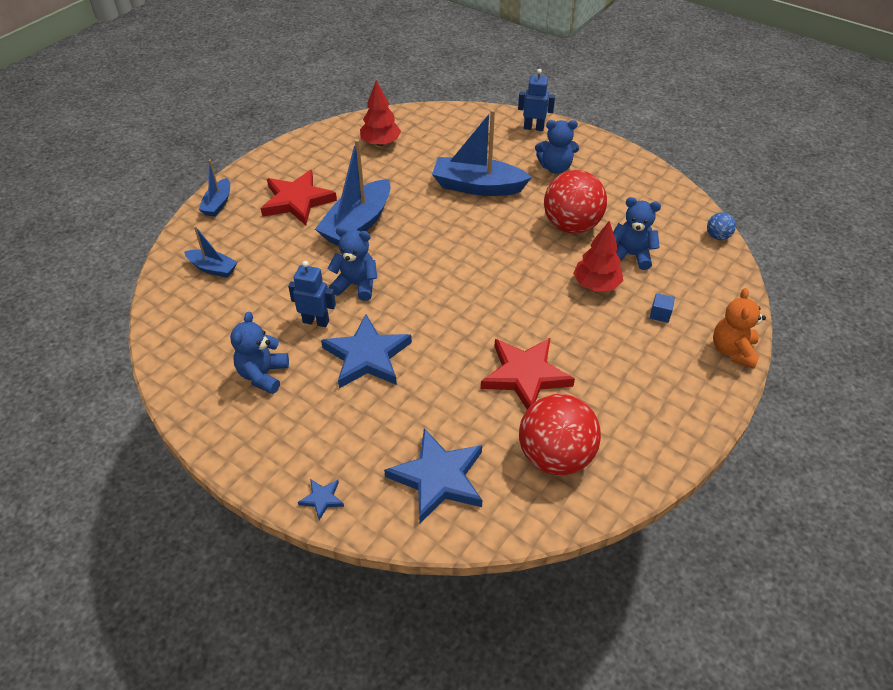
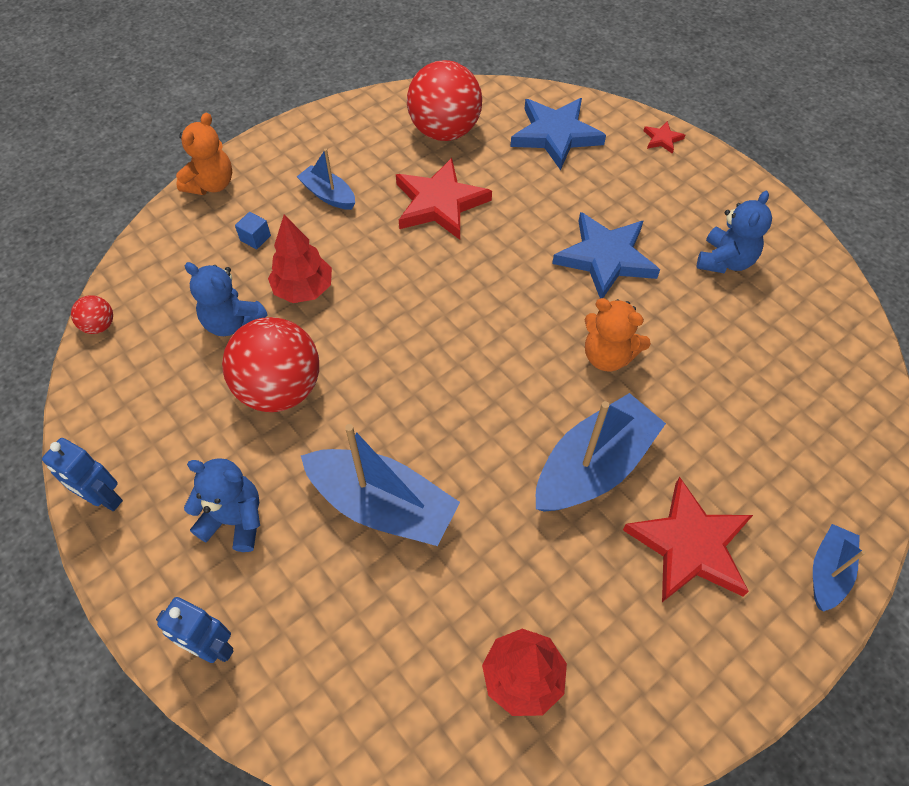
camera: 165 degrees left, 10 degrees up
(213, 268) = (811, 429): blue boat -> blue boat (328, 195)
(316, 321) = (663, 314): blue robot -> blue robot (104, 498)
(322, 499) = (662, 139): blue star -> red star
(356, 285) = (607, 356): blue teddy bear -> orange teddy bear
(717, 236) = (99, 326): blue ball -> red ball

